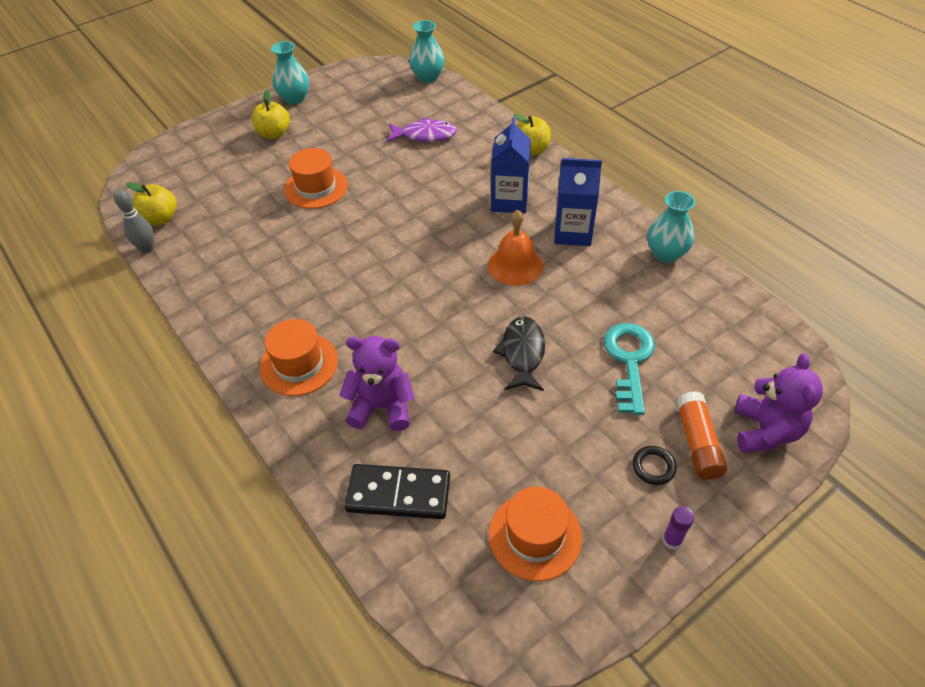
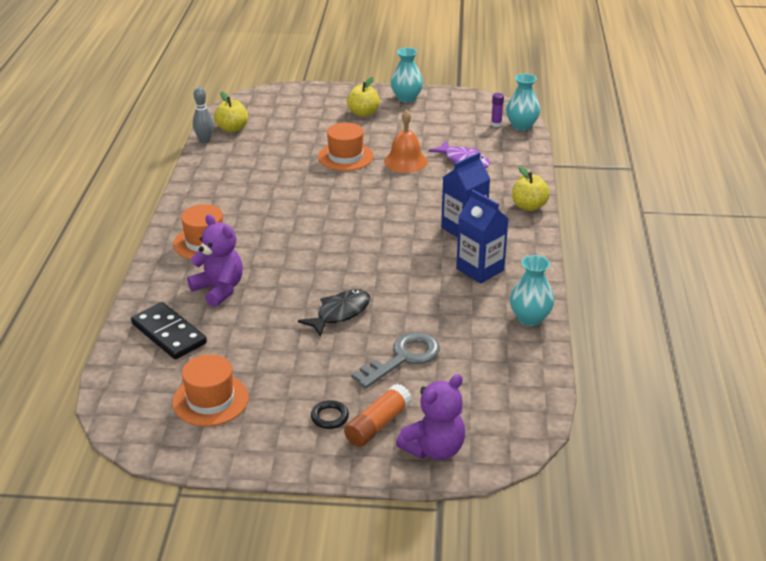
camera: 40 degrees right, 15 degrees down
(515, 265) = (409, 266): orange bell -> orange bell (405, 161)
(629, 361) = (403, 358): turquoise key -> grey key
(672, 540) = (283, 456): purple glue stick -> purple glue stick (496, 124)

